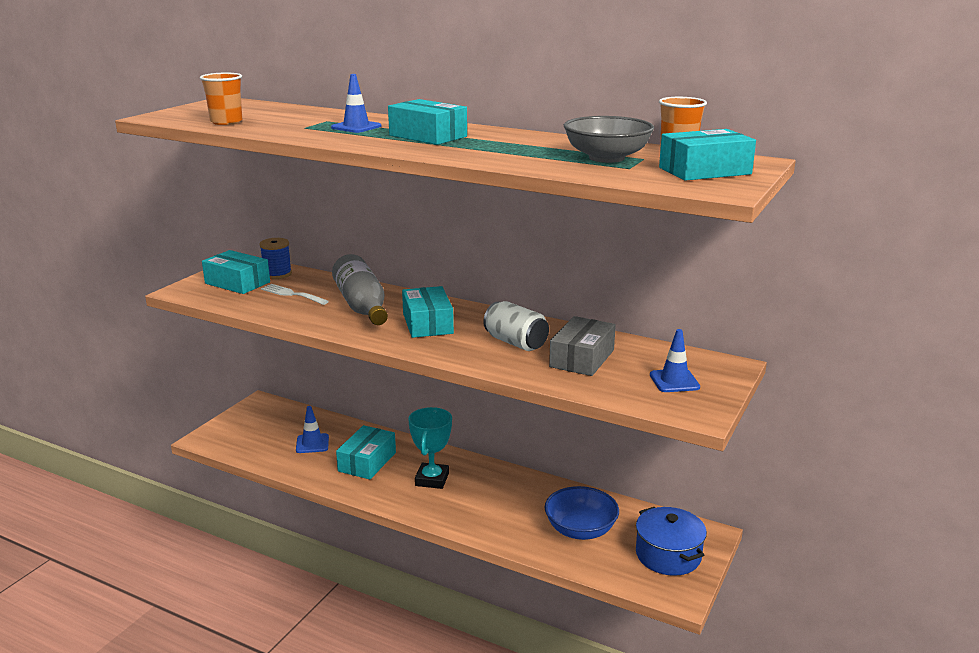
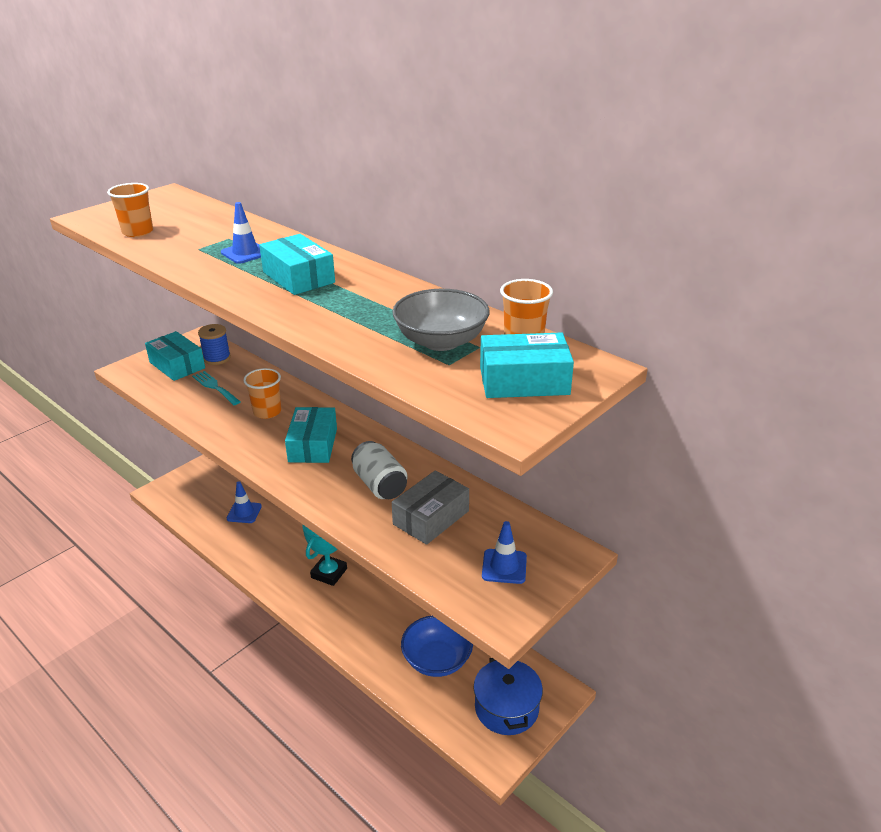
camera: 15 degrees right, 10 degrees up
(292, 294) = (215, 387): white fork -> turquoise fork
(362, 306) = (267, 412): grey bottle -> orange cup
(367, 462) = (281, 542): turquoise box -> none

